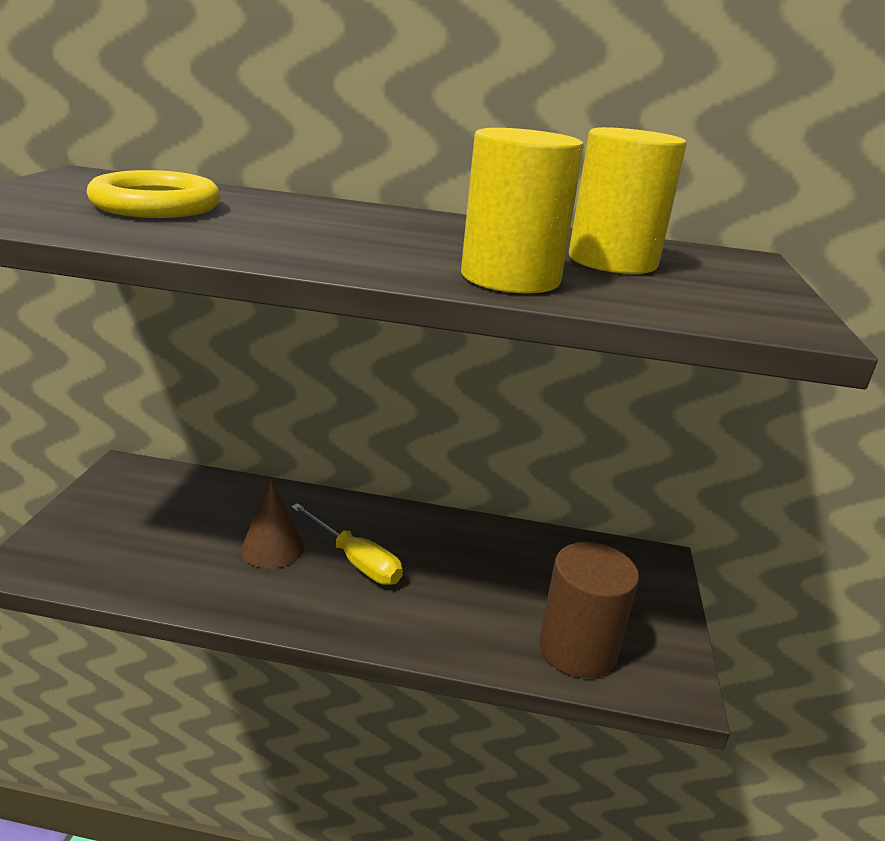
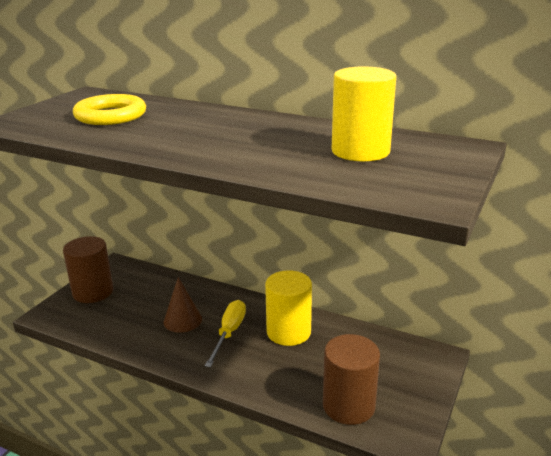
camera: 20 degrees right, 0 degrees up
(98, 516) = (93, 292): none -> brown cylinder
(355, 560) = (229, 333): yellow screwdriver -> yellow screwdriver turned 135 degrees counterclockwise
(510, 278) = (275, 165): yellow cylinder -> yellow cylinder (288, 332)

